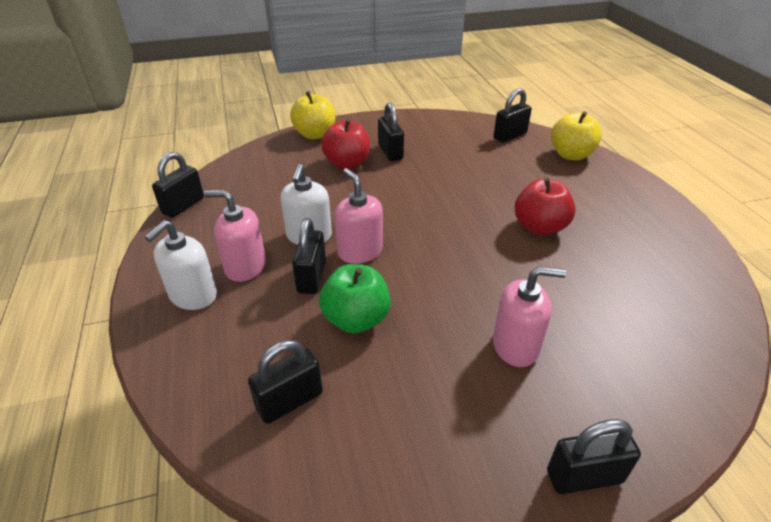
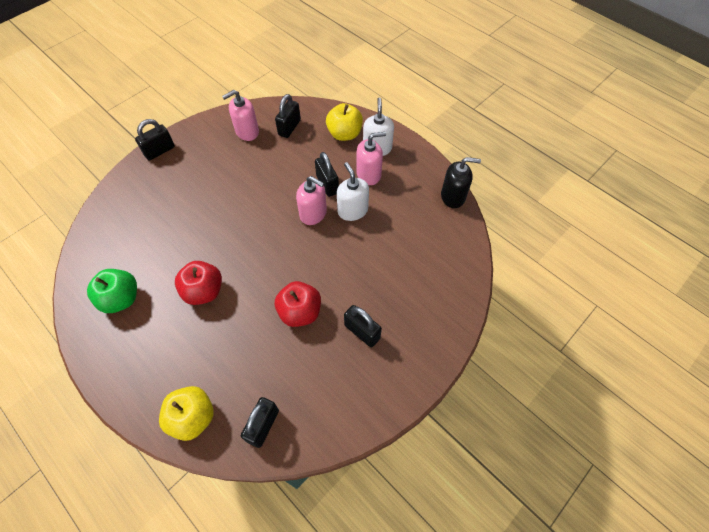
camera: 150 degrees right, 20 degrees up
(183, 206) = (453, 196): black padlock -> black soap dispenser
(315, 134) = (446, 324): yellow apple -> yellow apple (344, 134)
(347, 163) = (385, 296): red apple -> red apple (300, 312)
(356, 319) = (286, 172): green apple -> green apple (121, 299)
(515, 346) = (199, 193): pink soap dispenser -> pink soap dispenser (247, 132)

